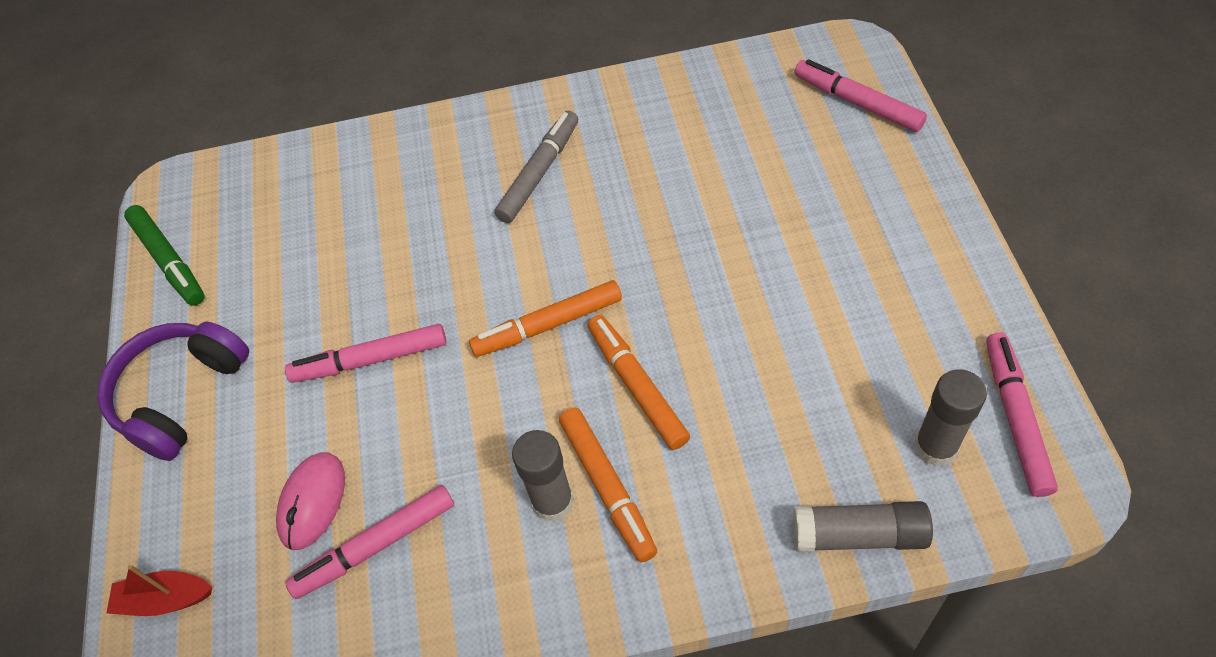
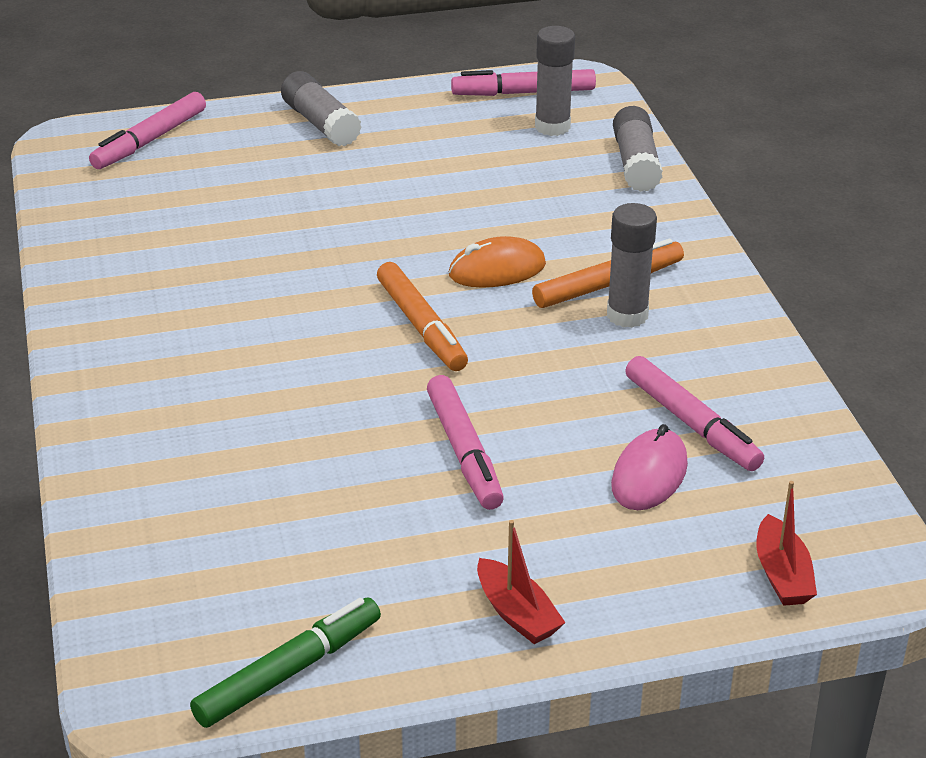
camera: 100 degrees left, 20 degrees down
(181, 395) = (517, 613): purple headphones -> red boat
(312, 502) = (649, 475): pink mouse -> pink mouse turned 75 degrees counterclockwise
(539, 172) = (197, 342): grey marker -> none
(636, 386) = (497, 270): orange marker -> orange mouse
(909, 227) = (320, 123): none -> grey glue stick

